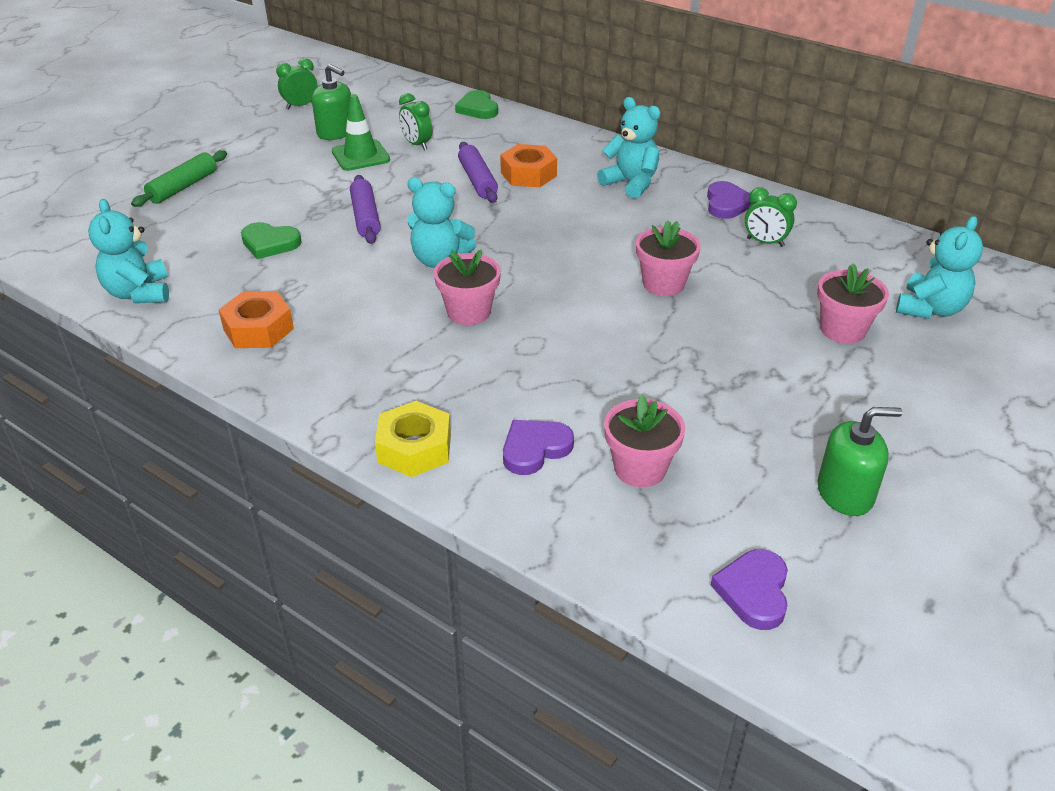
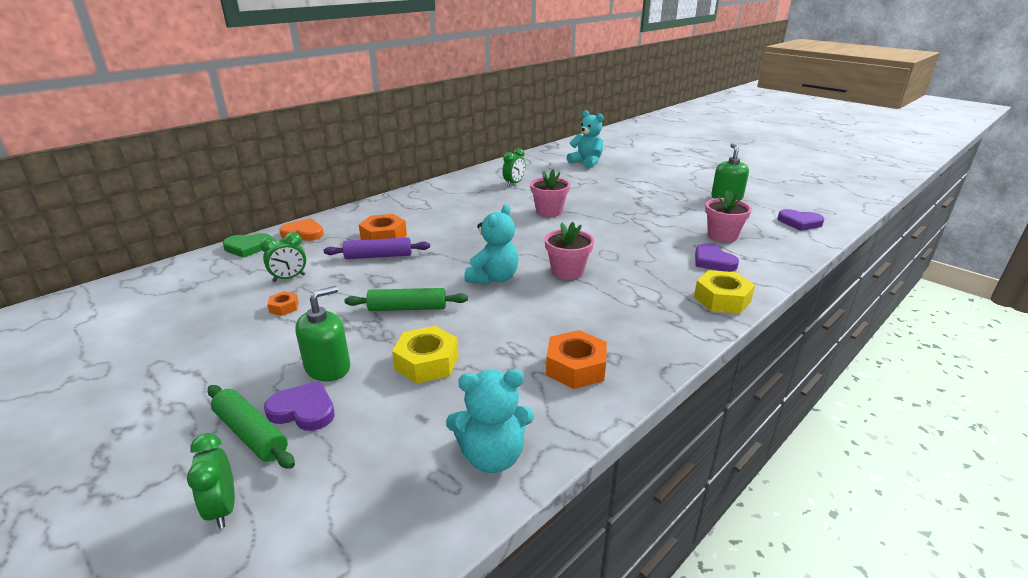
camera: 80 degrees left, 10 degrees down
(270, 243) = (427, 362): green heart -> yellow nut
(300, 106) = (119, 343): green clock -> green clock (223, 508)
(336, 132) = (216, 320): green soap dispenser -> green soap dispenser (328, 367)
(360, 156) = (284, 307): green traffic cone -> orange nut
(365, 217) = (407, 308): purple rolling pin -> green rolling pin
(521, 127) = (303, 233): none -> orange heart
(631, 183) = (423, 207): turquoise teddy bear -> none
(727, 204) = (466, 186): purple heart -> purple heart (303, 410)
(842, 330) = (601, 180): pink flower pot -> none

